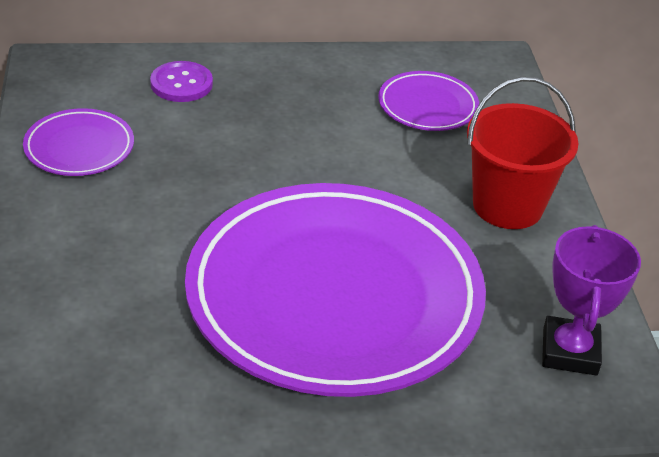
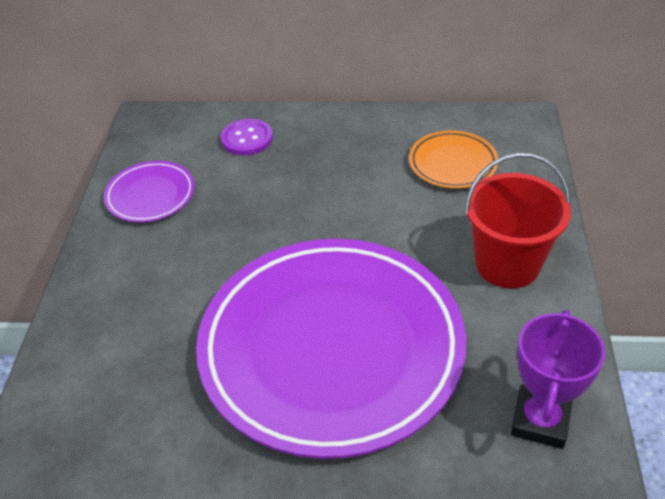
camera: 15 degrees right, 5 degrees up
(427, 106) = (452, 163): purple plate -> orange plate

